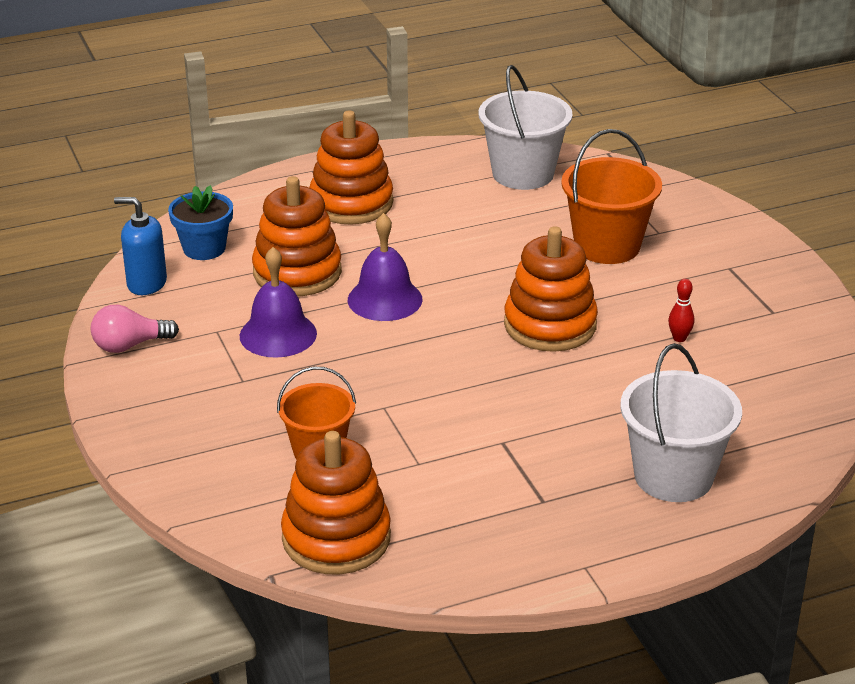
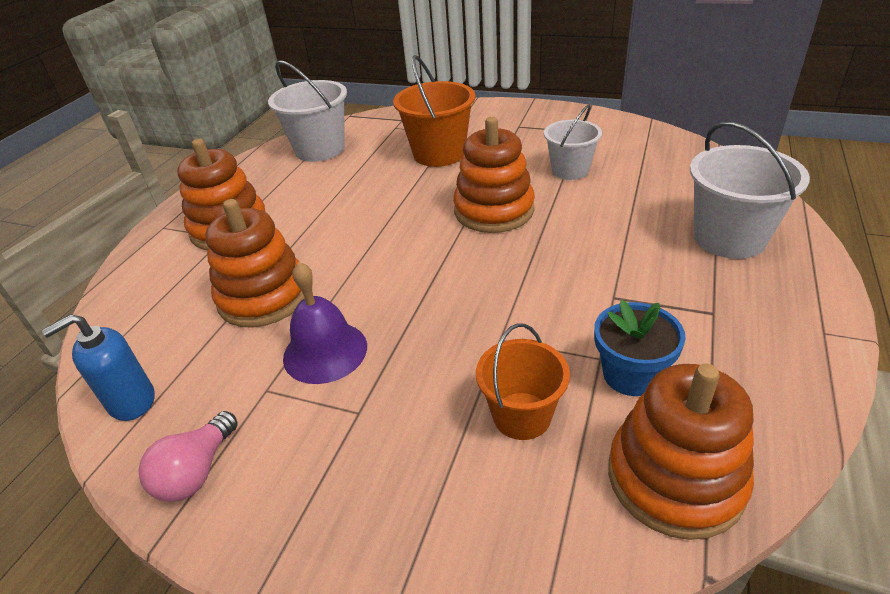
camera: 45 degrees left, 5 degrees up
(204, 248) = (149, 334): blue flower pot -> blue flower pot (631, 375)
(385, 299) = (363, 268): purple bell -> none
(679, 338) = (570, 170): red bowling pin -> white bucket

